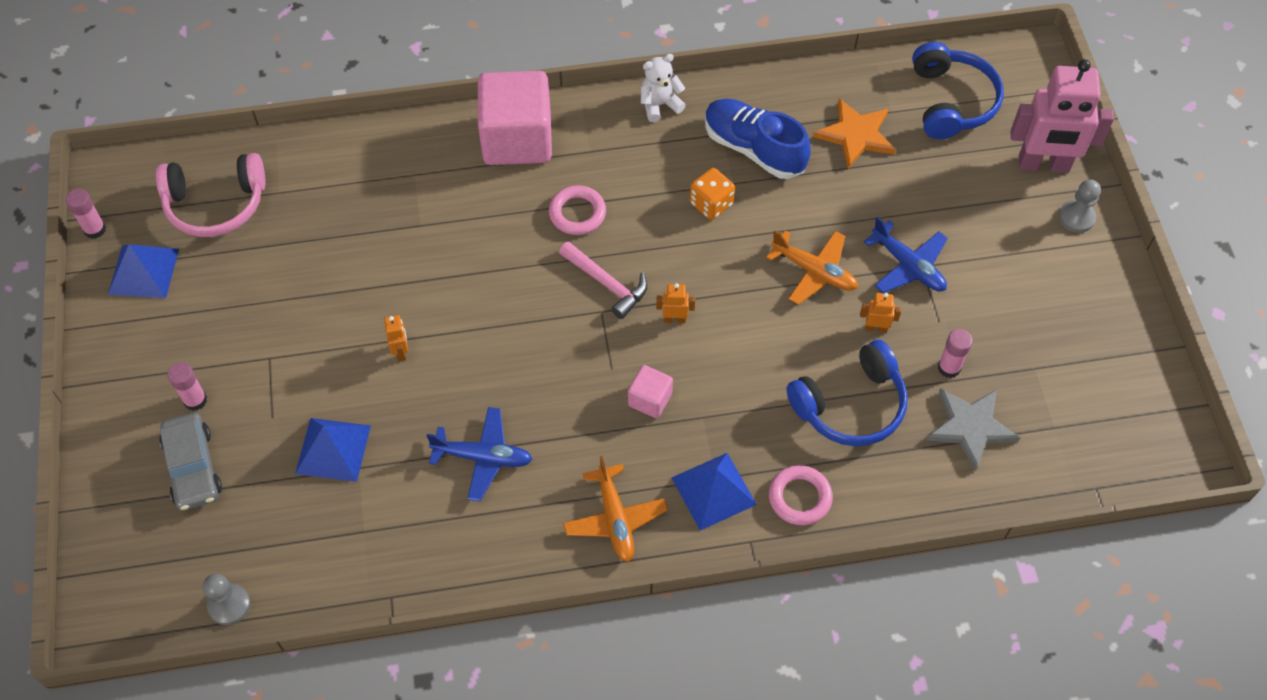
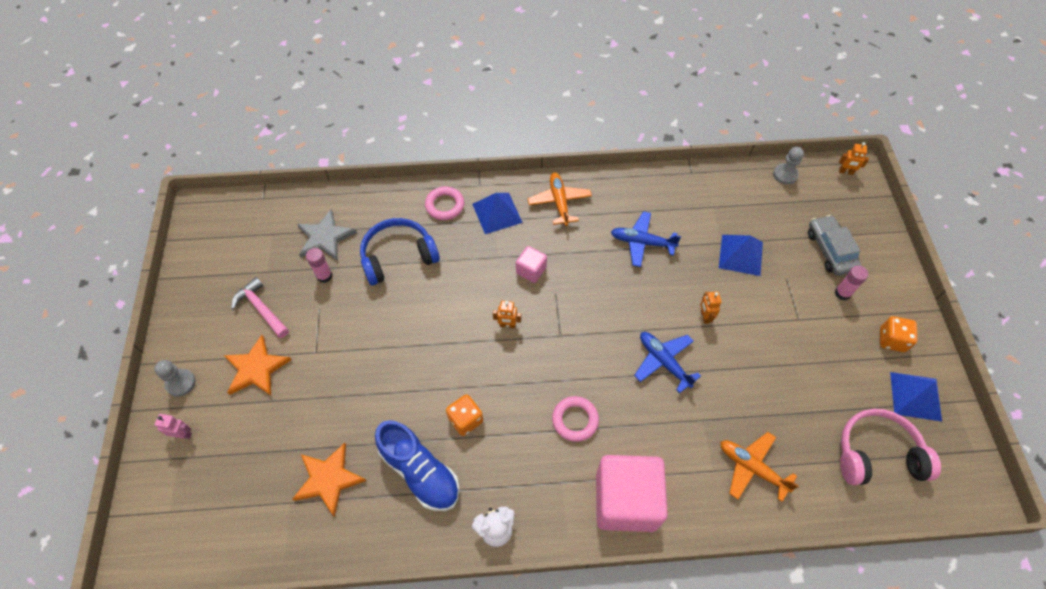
camera: 175 degrees left, 0 degrees up
(95, 229) = (970, 438): pink glue stick -> none
(148, 339) = (891, 340): none -> orange dice
(606, 283) = (555, 357): pink hammer -> pink hammer (261, 309)
(814, 271) = (397, 354): orange plane -> orange plane (752, 468)
(876, 328) = (365, 307): orange robot -> orange robot (846, 172)
(908, 266) = (326, 353): blue plane -> blue plane (664, 362)
(951, 101) = (232, 509): blue headphones -> none
(990, 241) = (256, 368): none -> orange star
(1043, 165) = (183, 434): pink robot -> pink robot, size x0.40

